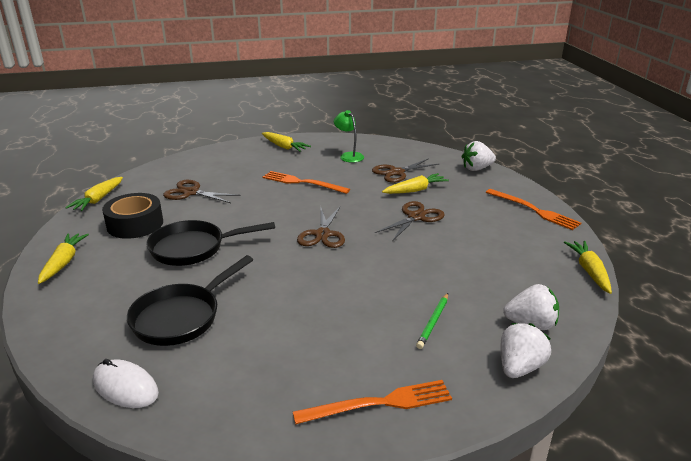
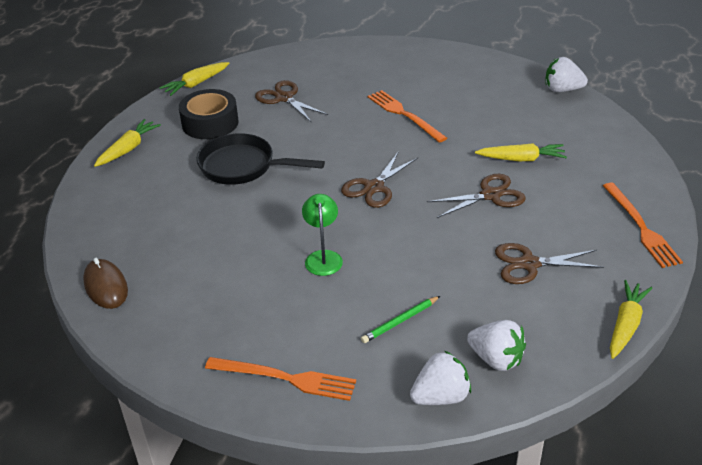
camera: 30 degrees right, 10 degrees up
(125, 387) = (106, 286): white mouse -> brown mouse
(181, 317) = (186, 237): black pan -> none
(284, 147) = (422, 59): yellow carrot -> none
(349, 156) = (485, 90): green lamp -> green lamp (323, 257)
(396, 172) = (521, 128): brown scissors -> brown scissors (529, 264)
(476, 168) = (626, 148): white strawberry -> white strawberry (562, 90)

